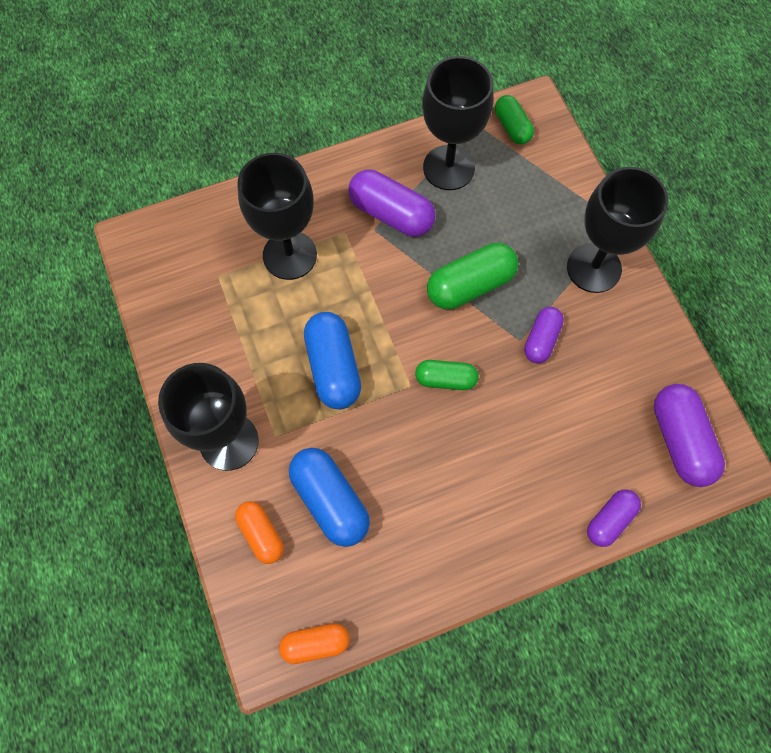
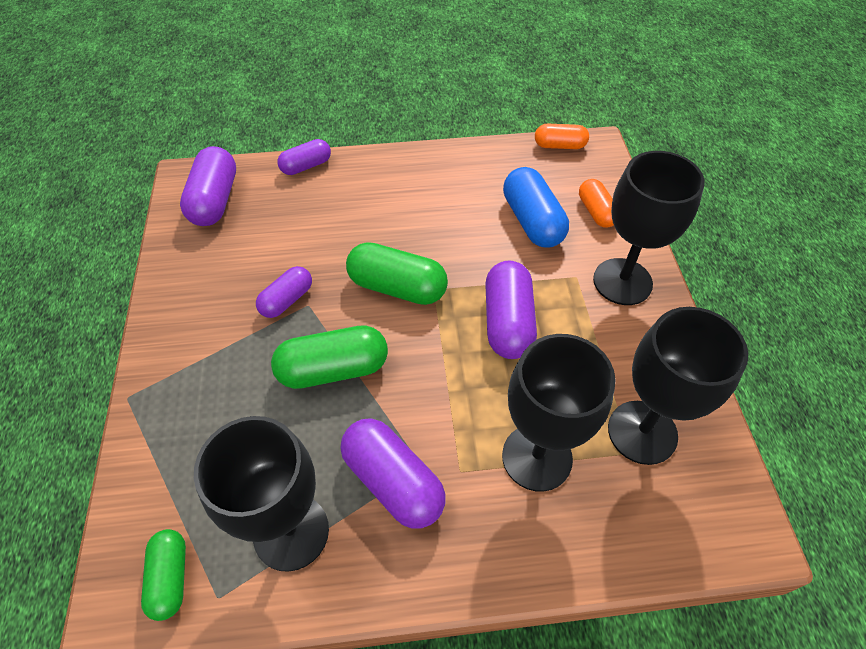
camera: 165 degrees left, 15 degrees down
(333, 367) = (508, 322): blue capsule -> purple capsule
(445, 379) = (397, 287): green capsule -> green capsule, size x1.62
(593, 268) = (190, 356): black goblet -> black goblet (642, 432)

